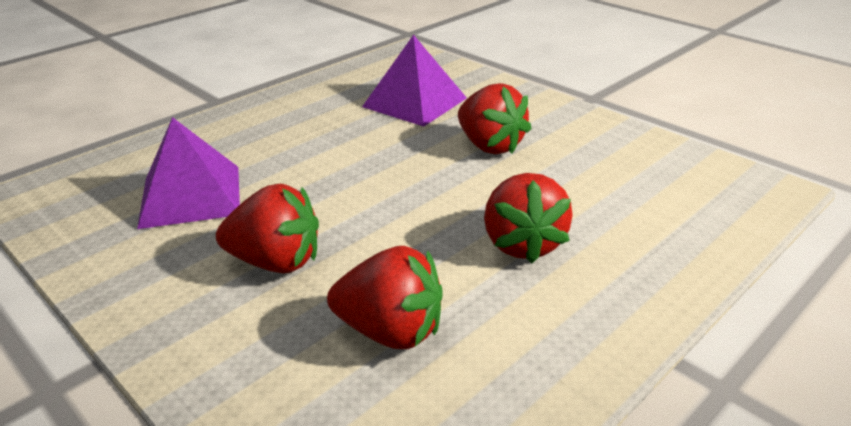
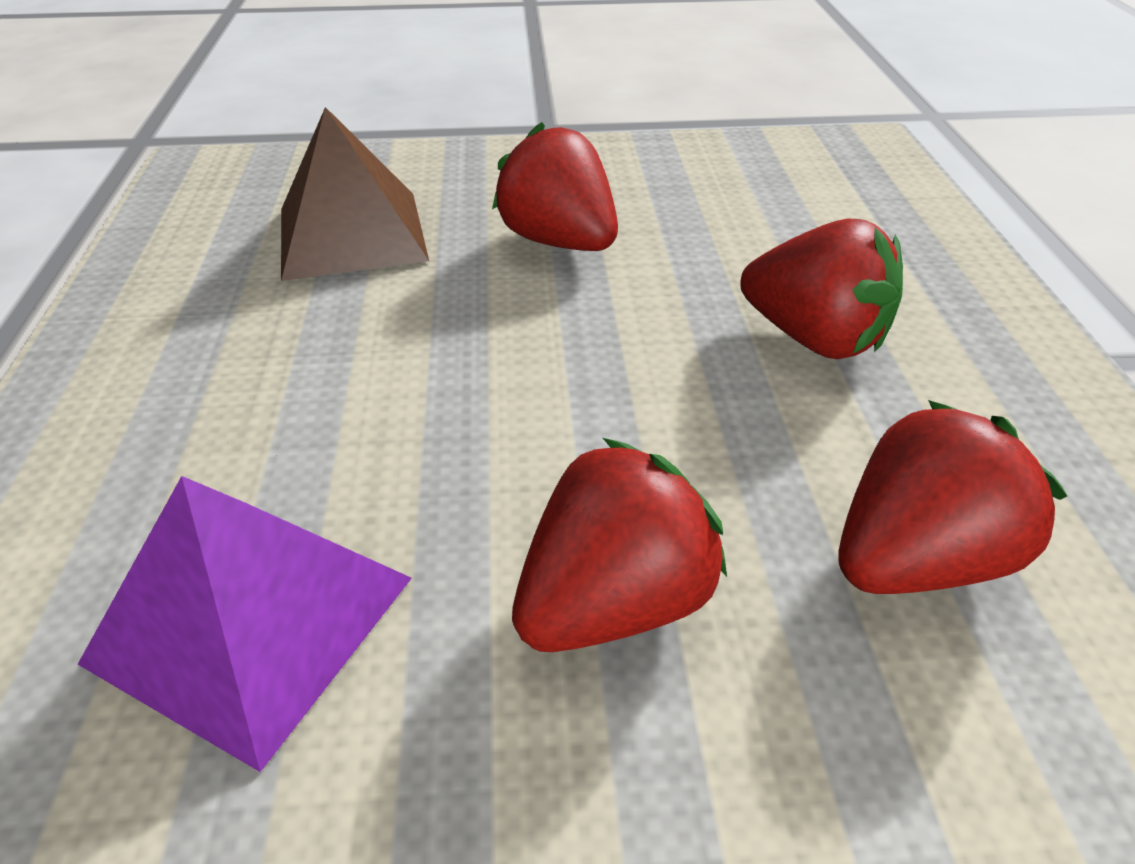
camera: 50 degrees left, 10 degrees up
(414, 102) = (351, 234): purple pyramid -> brown pyramid
(490, 146) = (559, 241): red strawberry -> red strawberry turned 135 degrees counterclockwise

